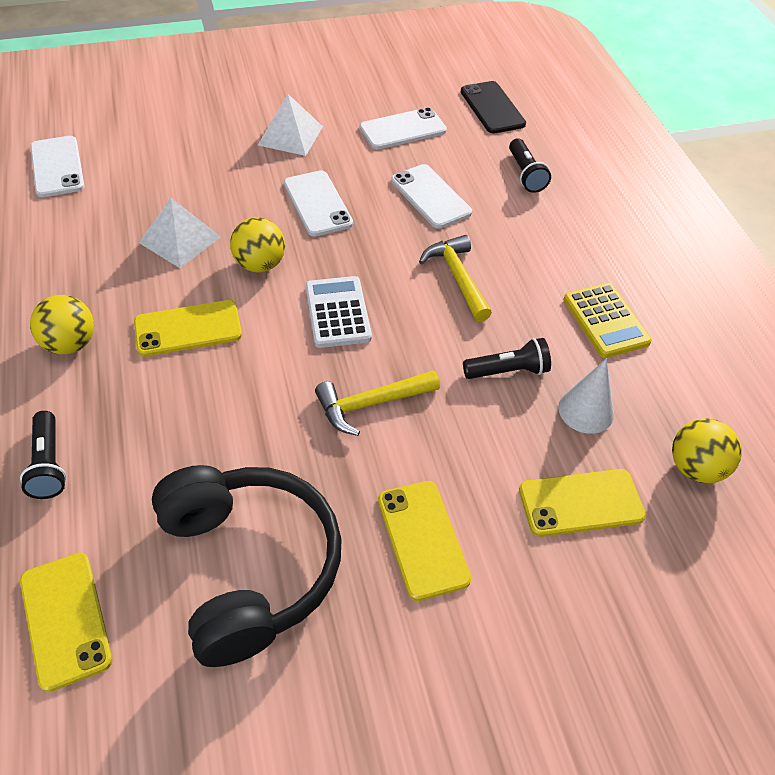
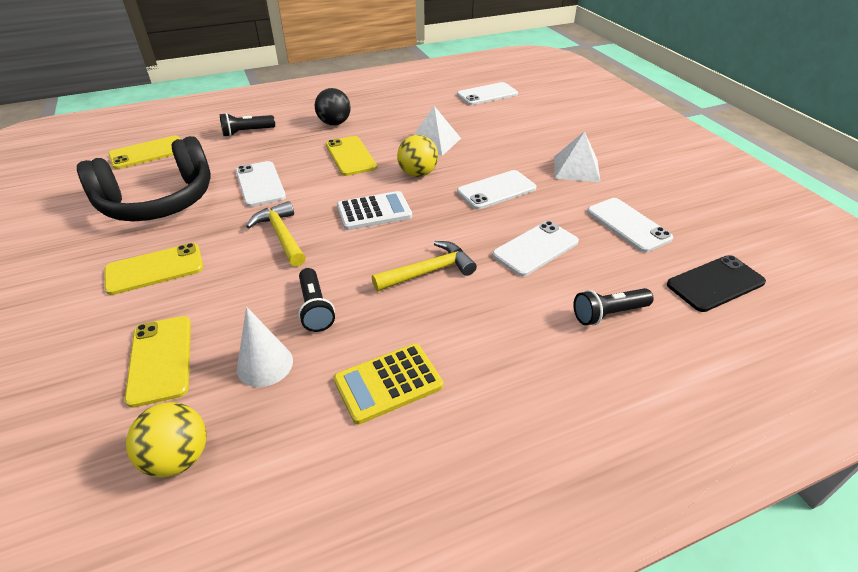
camera: 85 degrees right, 10 degrees down
(70, 344) = (334, 123): yellow ball -> black ball
(235, 434) = (260, 184): none -> white phone

